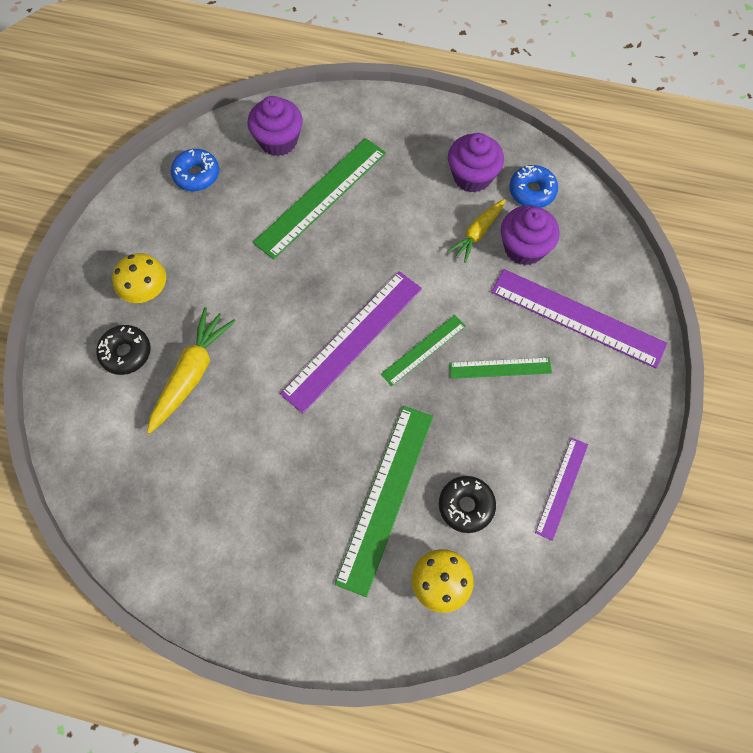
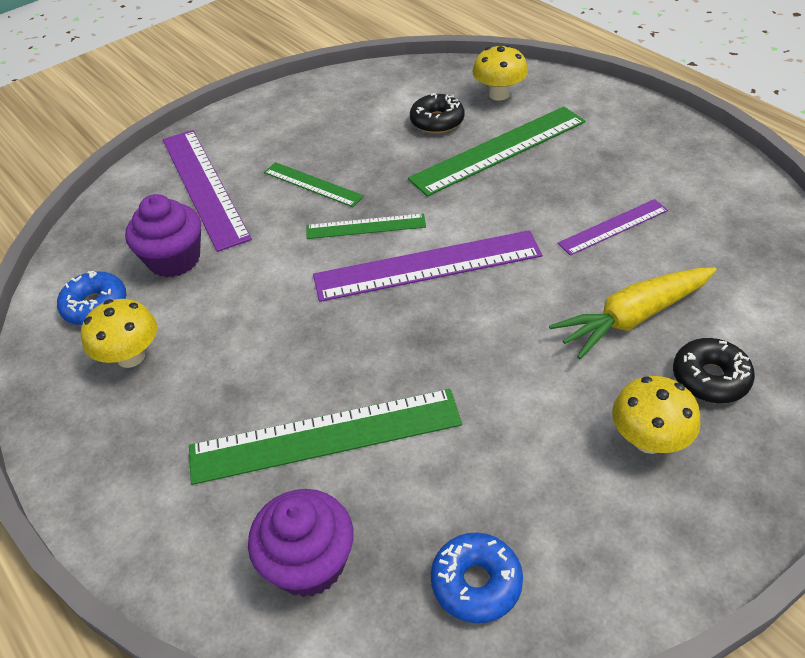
camera: 140 degrees left, 20 degrees down
(472, 176) = (131, 356): purple cupcake -> yellow mushroom
(477, 233) = (199, 296): yellow carrot -> none
(562, 488) = (353, 103): purple ruler -> purple ruler (613, 227)

